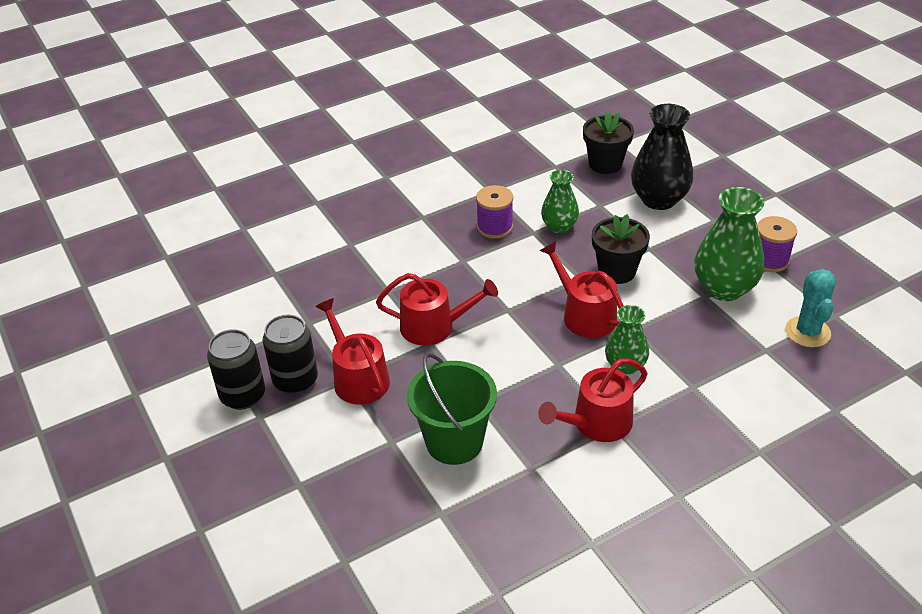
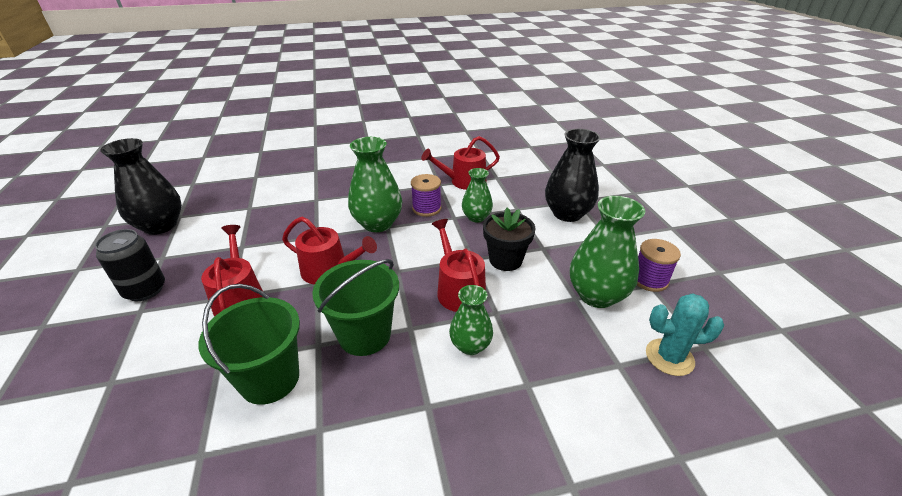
camera: 15 degrees right, 5 degrees down
(182, 321) = (160, 226): none -> black vase
(295, 380) = (193, 288): black can -> none
(449, 259) = (378, 223): none -> green vase
(517, 381) = (364, 335): none -> green bucket
(596, 423) = (411, 398): red watering can -> red watering can (463, 181)
(605, 164) = (535, 182): black flower pot -> none
(807, 332) = (669, 357): turquoise cactus -> turquoise cactus turned 75 degrees clockwise

